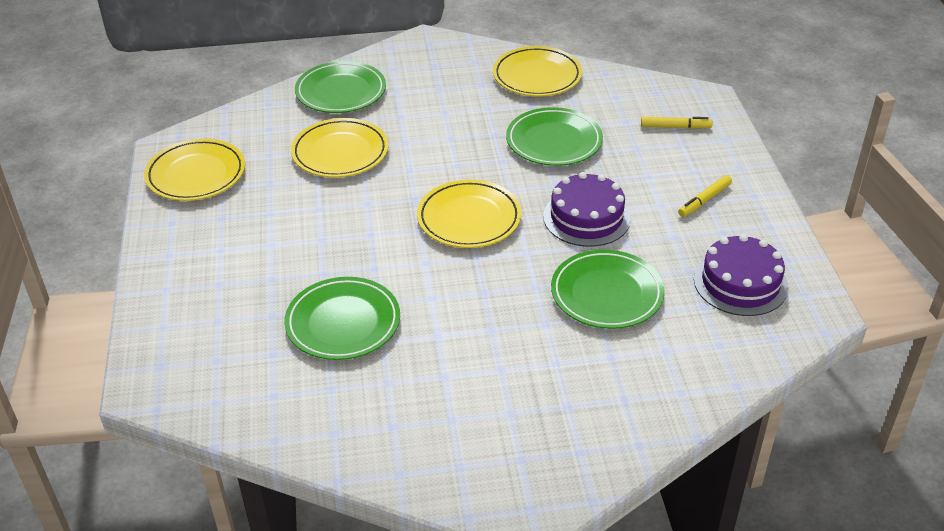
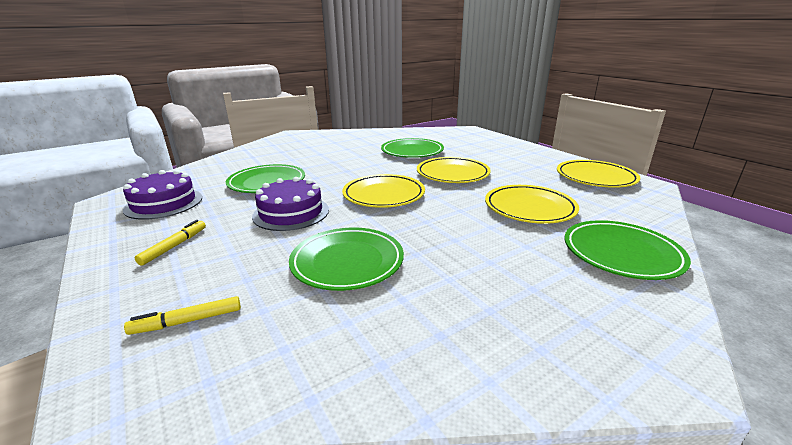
camera: 155 degrees right, 15 degrees down
(537, 76) = (426, 351): yellow plate -> yellow plate (452, 174)

